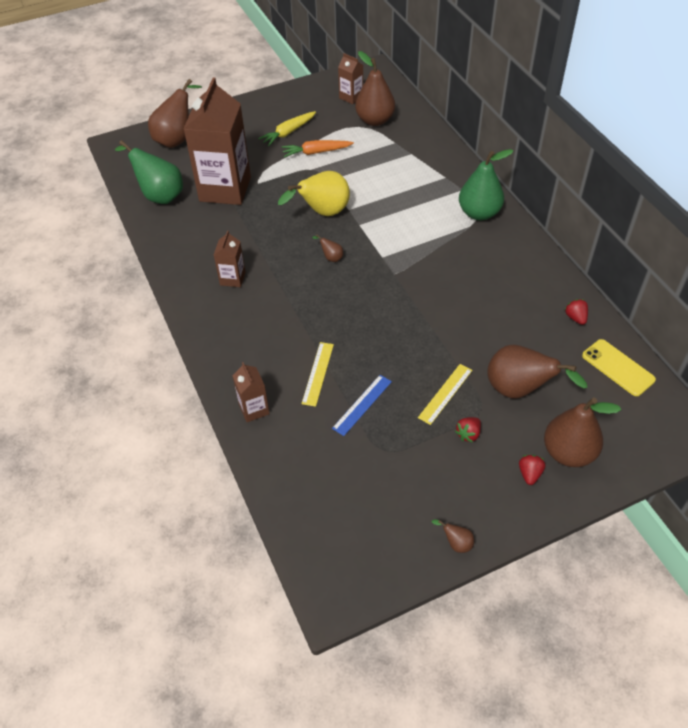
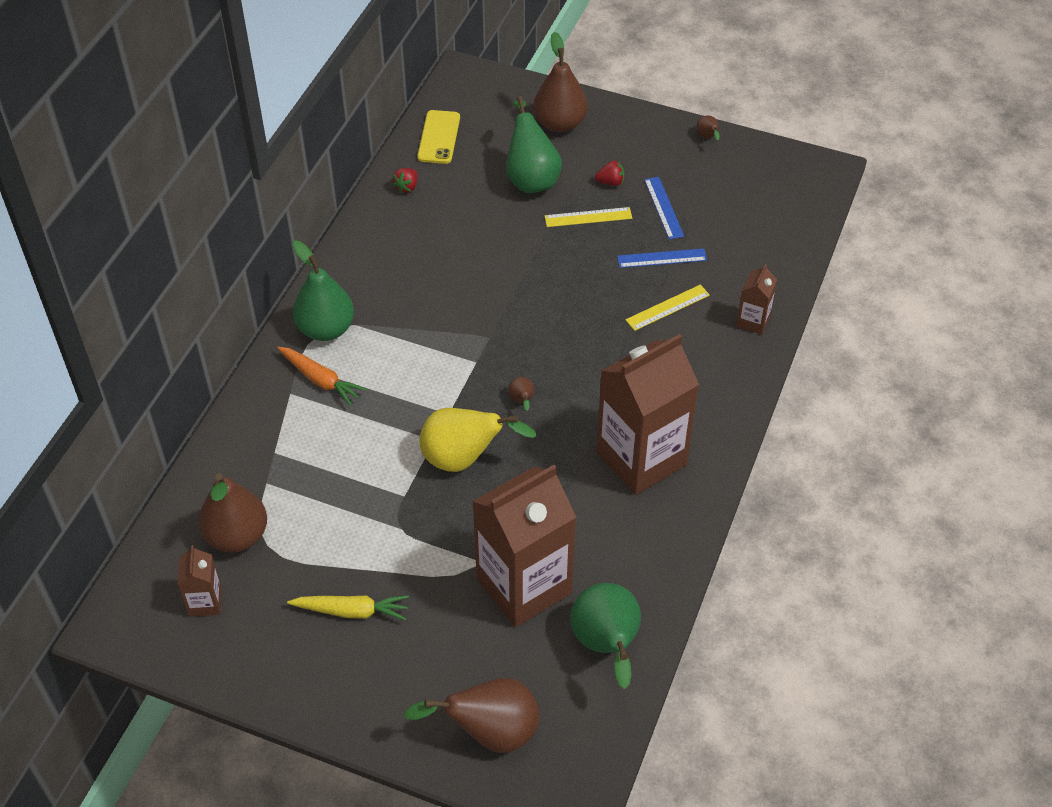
camera: 135 degrees left, 0 degrees up
(232, 278) = (641, 458): brown carton -> brown carton, size x2.23
(316, 152) = (363, 548): orange carrot -> orange carrot (320, 380)
(408, 445) = (663, 208): none -> blue ruler
(519, 390) = (531, 178): brown pear -> green pear
(529, 474) = (604, 133): red strawberry -> none

